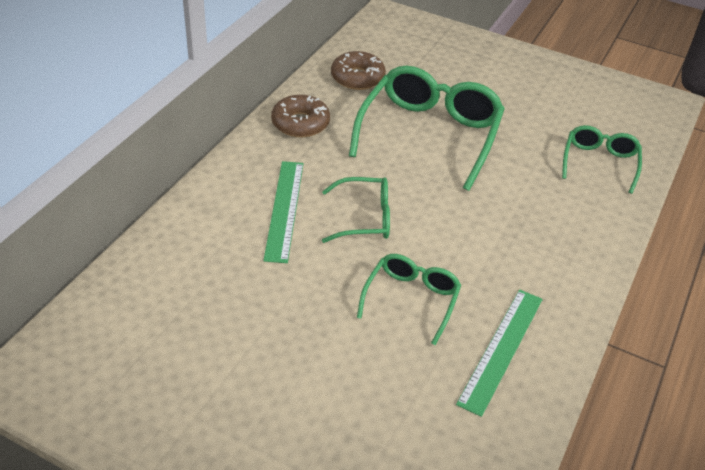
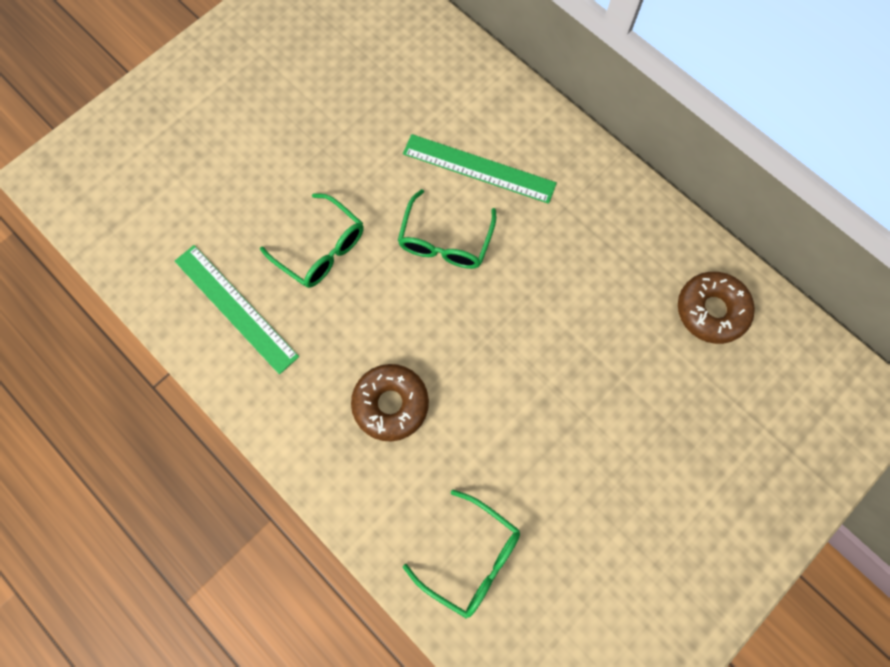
camera: 110 degrees right, 30 degrees up
(300, 123) = (623, 218): brown donut -> brown donut (391, 404)
(430, 134) = (574, 360): green glasses -> none

